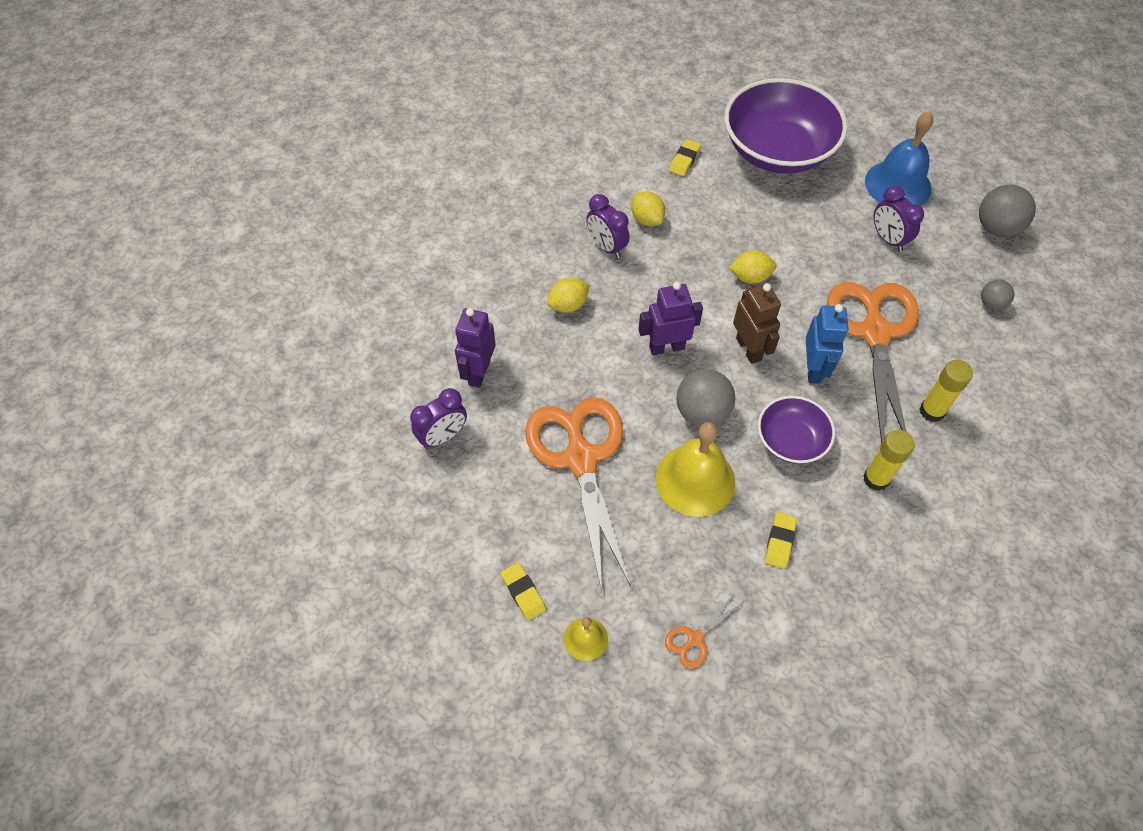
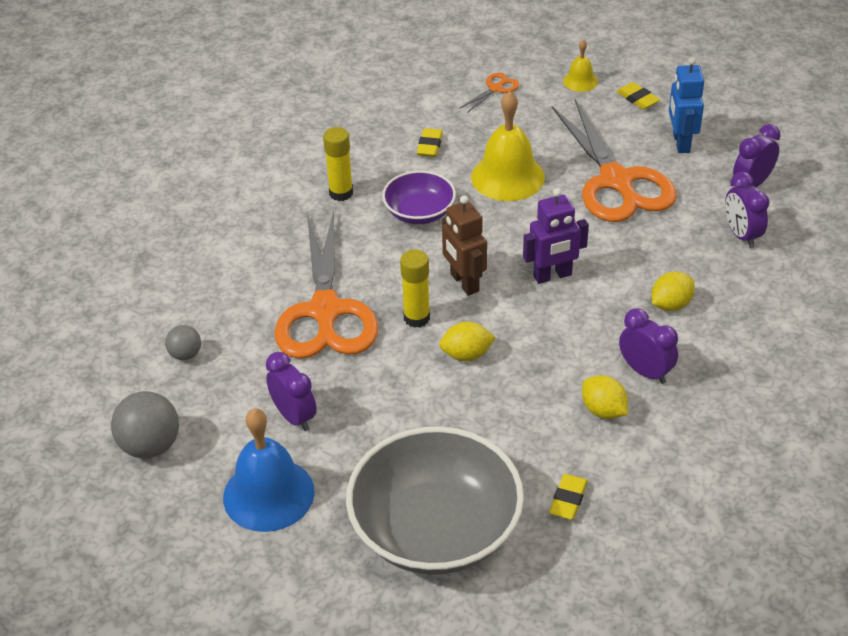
camera: 175 degrees right, 15 degrees down
(479, 372) = (741, 235): purple robot -> purple clock
(702, 412) = (507, 225): grey ball -> none
(777, 150) = (435, 530): purple bowl -> grey bowl
(814, 369) = (394, 272): blue robot -> blue robot (680, 143)
(932, 411) = (277, 248): yellow glue stick -> yellow glue stick (416, 318)

